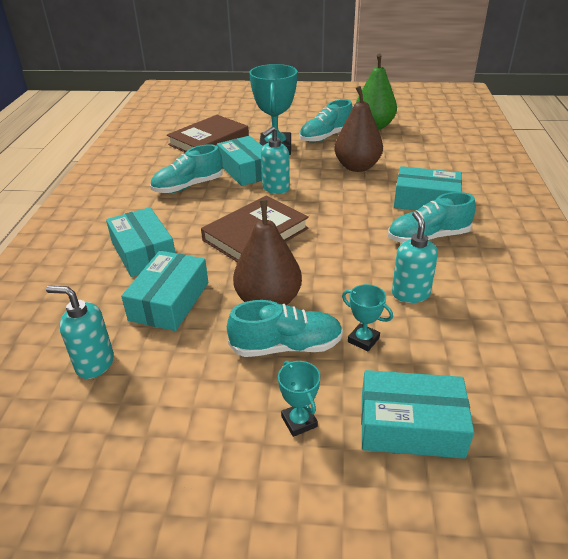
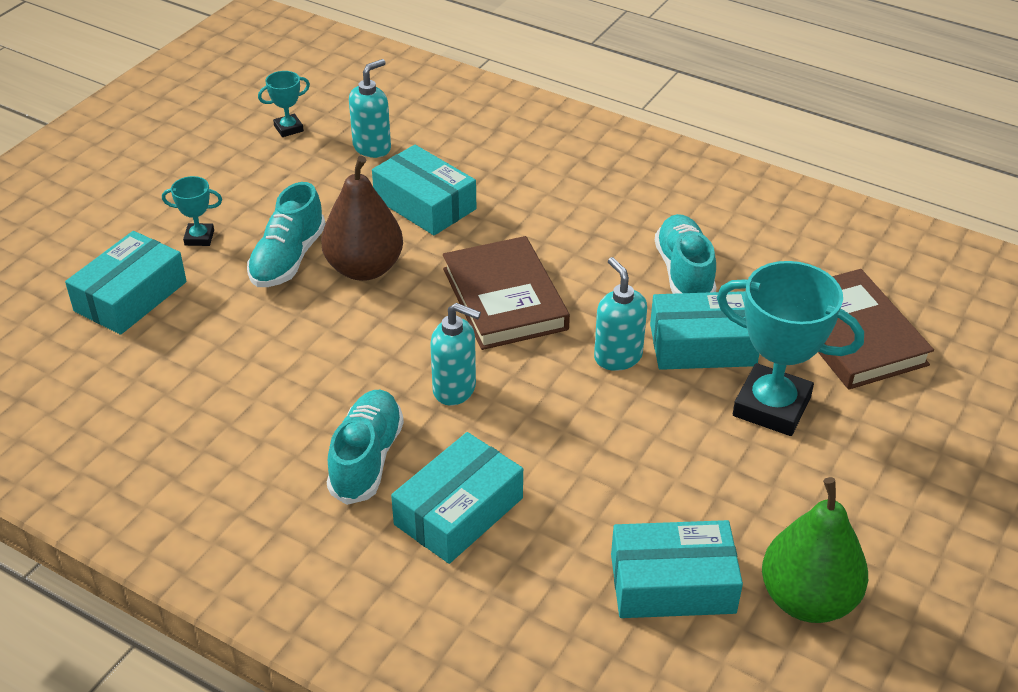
camera: 115 degrees right, 5 degrees up
(143, 252) = (534, 203): turquoise box -> turquoise box (672, 584)
(326, 137) = (789, 496): turquoise shoe -> none
(357, 167) = (631, 483): brown pear -> none
(363, 340) = (247, 312): turquoise trophy -> turquoise trophy (288, 128)
(410, 293) = (278, 381): turquoise soap dispenser -> turquoise soap dispenser (455, 389)

